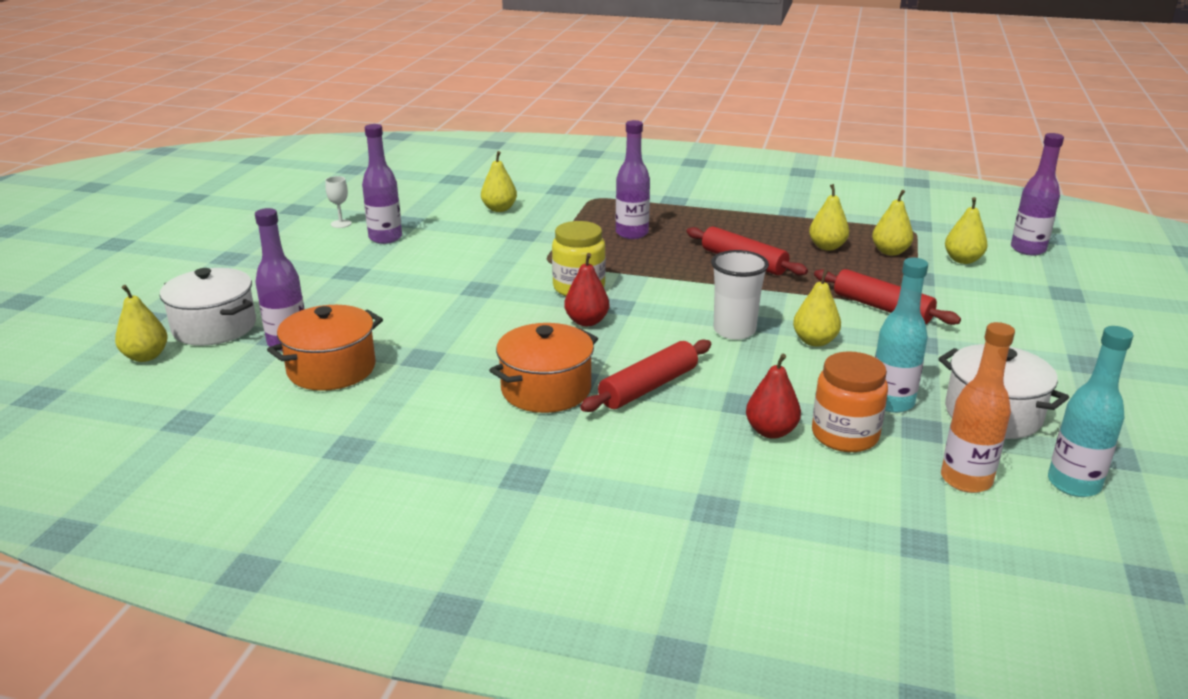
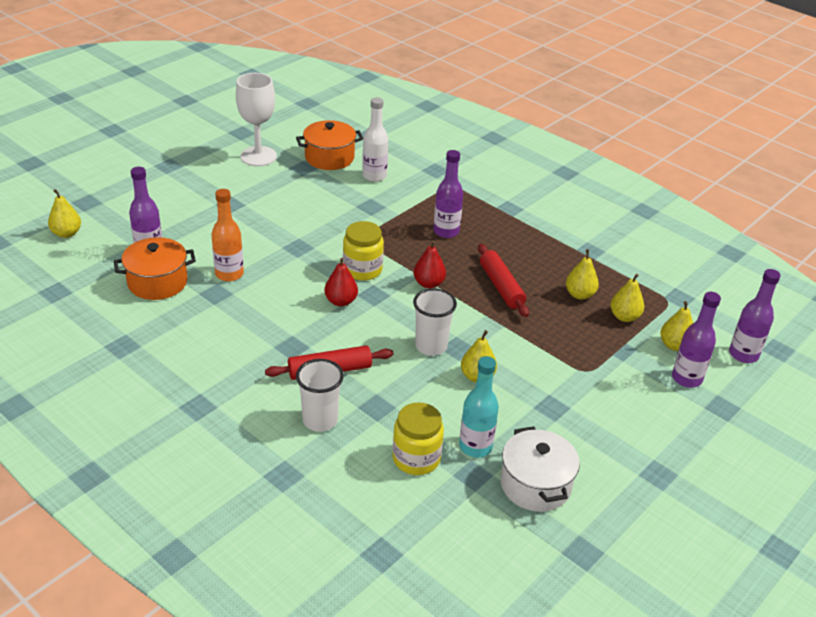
camera: 25 degrees right, 10 degrees up
(214, 327) = (118, 223): white pot -> none
(341, 224) = (258, 156): white goblet -> white goblet, size x2.37
(385, 238) = (276, 179): purple bottle -> purple bottle (686, 378)
(499, 209) = (374, 176): yellow pear -> white bottle
(546, 390) = (266, 347): orange pot -> orange pot (329, 158)
(693, 438) = (320, 420): none -> white cup
(771, 431) = (372, 435): red pear -> red pear (428, 283)
(844, 435) = (416, 458): orange jar -> yellow jar
(882, 308) = (558, 366): red rolling pin -> none
(966, 480) = (458, 524): orange bottle -> orange bottle (229, 274)
(1073, 484) = (526, 559): turquoise bottle -> none

